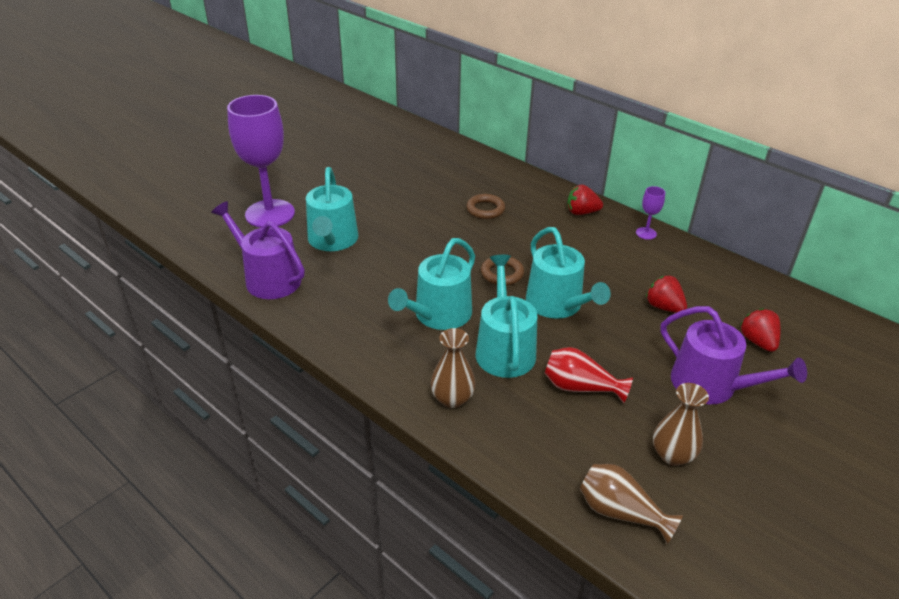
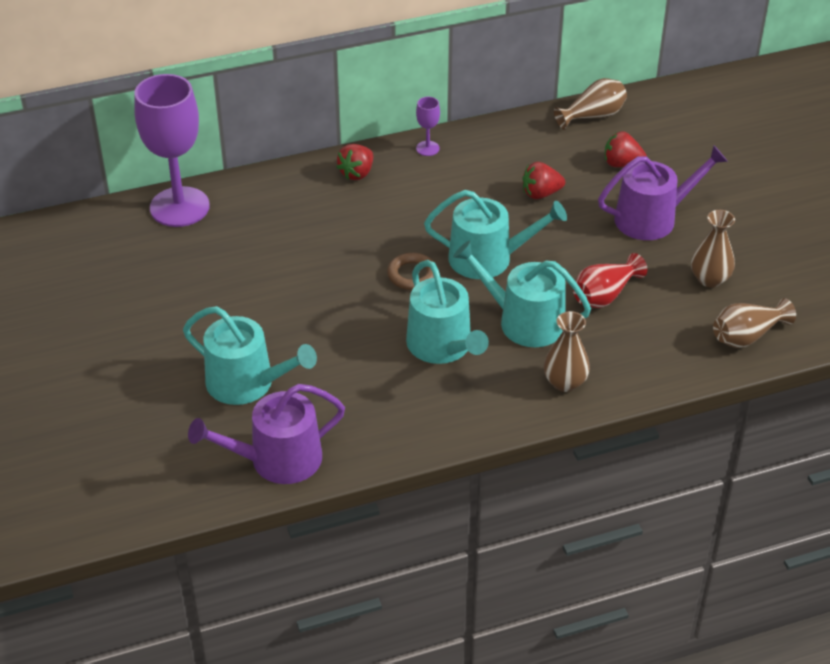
camera: 60 degrees left, 5 degrees up
(270, 214) = (142, 421): purple goblet -> purple goblet (179, 207)
(485, 209) = (291, 239): brown ring -> none
(795, 303) = (593, 116): none -> brown vase

